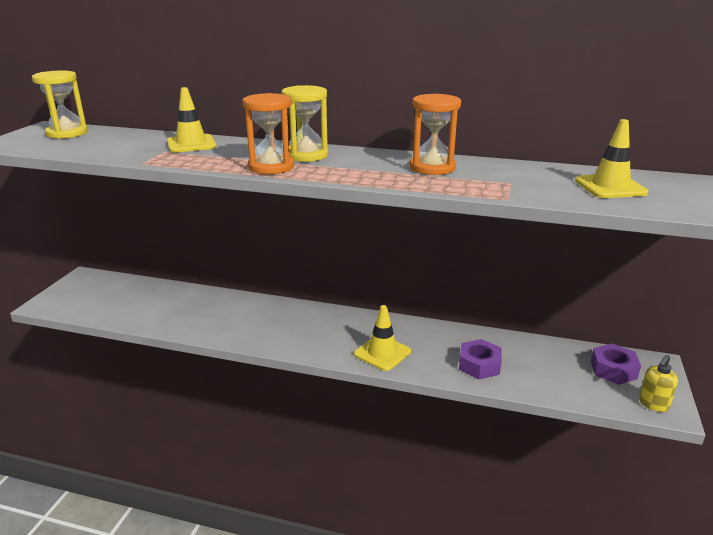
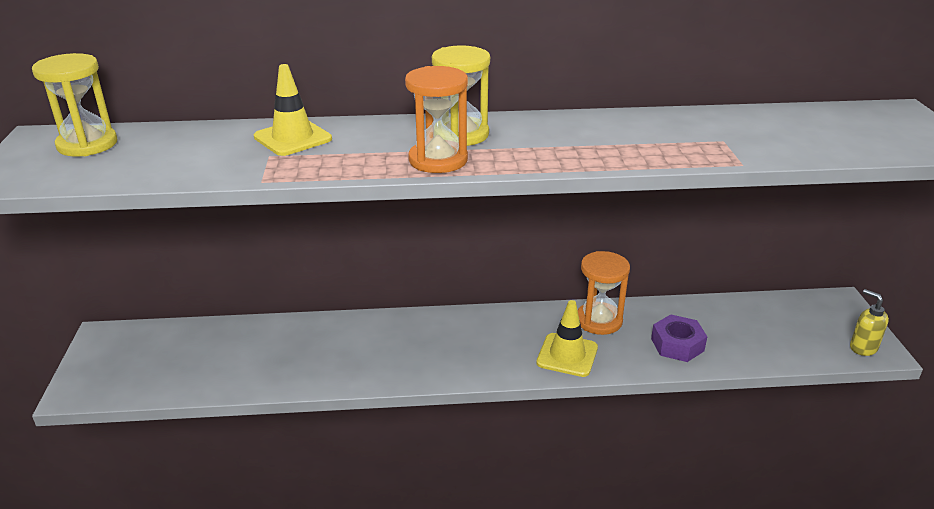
camera: 20 degrees left, 5 degrees up
(432, 167) = (623, 131): orange hourglass -> orange hourglass (599, 320)
(610, 187) = (821, 130): yellow traffic cone -> none
(613, 370) = (806, 318): purple nut -> none
(653, 404) = (863, 348): yellow soap dispenser -> yellow soap dispenser turned 120 degrees clockwise

